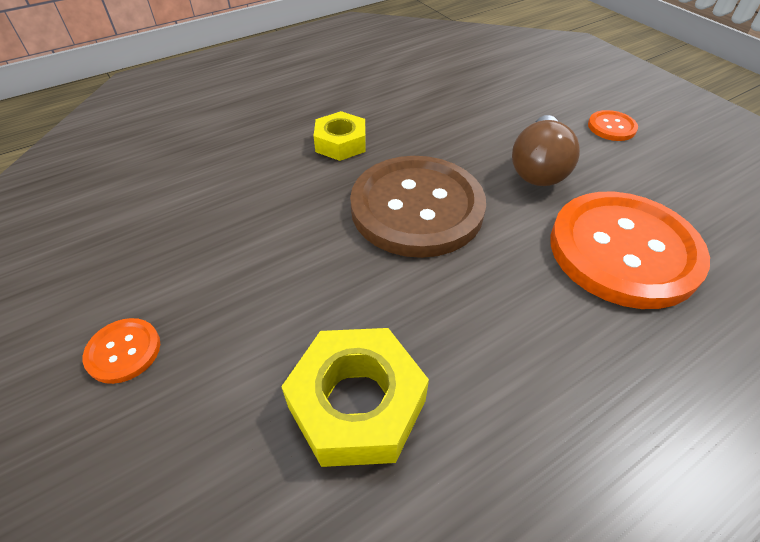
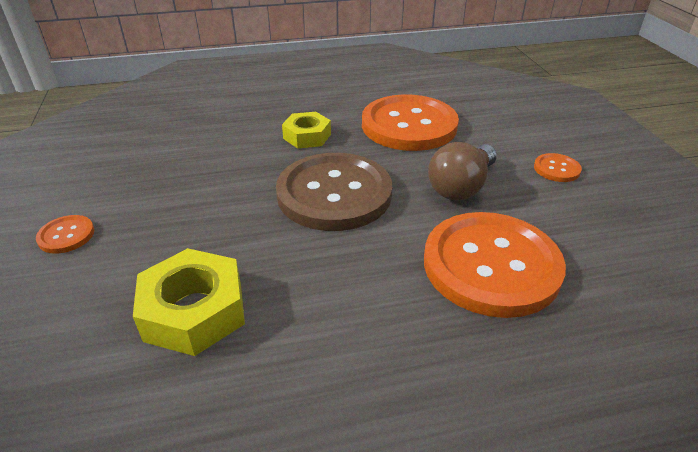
camera: 20 degrees right, 10 degrees down
(441, 107) = (409, 125): none -> orange button

